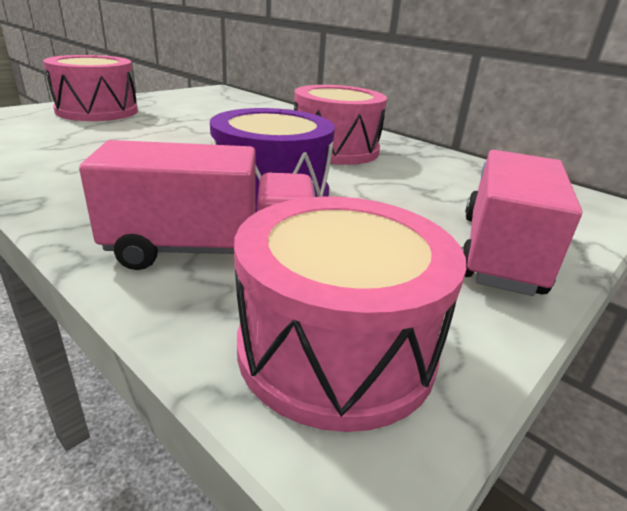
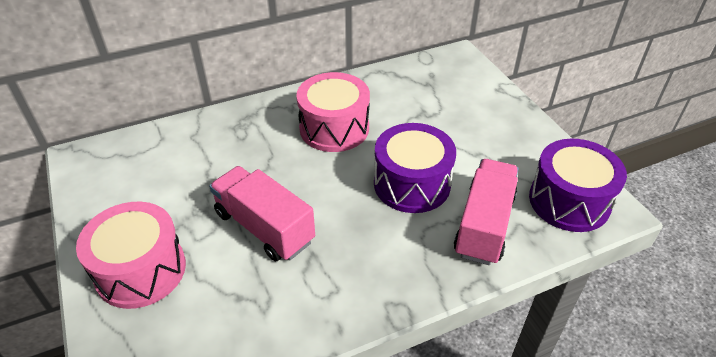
camera: 65 degrees left, 15 degrees up
(336, 348) = (569, 201): pink drum -> purple drum
(499, 252) = (504, 121): pink truck -> pink truck (264, 227)

